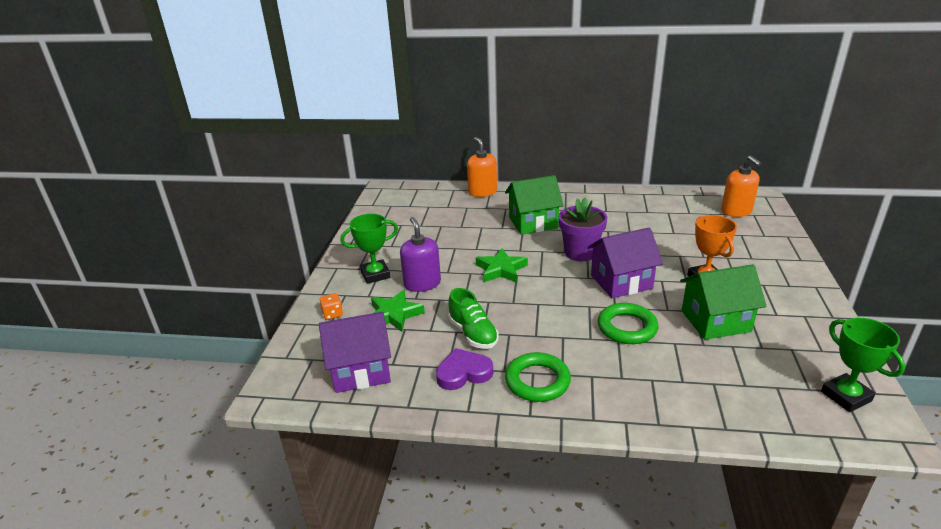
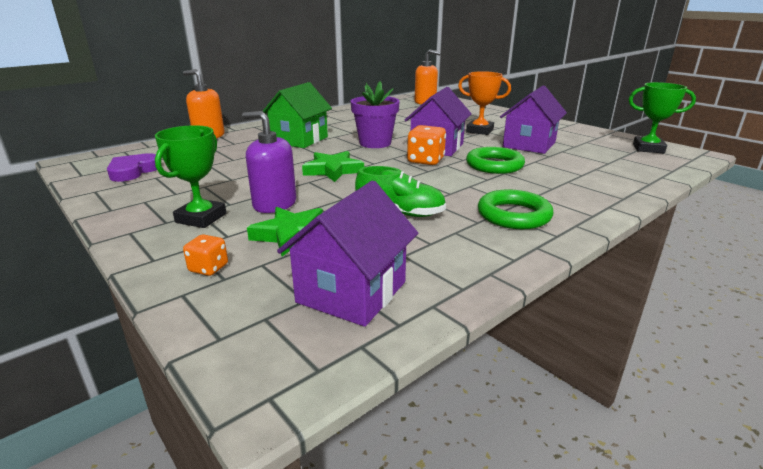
camera: 50 degrees left, 5 degrees down
(463, 373) = (452, 239): purple heart -> purple heart (133, 171)
(581, 293) = (425, 161): none -> orange dice
(715, 321) = (529, 144): green house -> purple house

